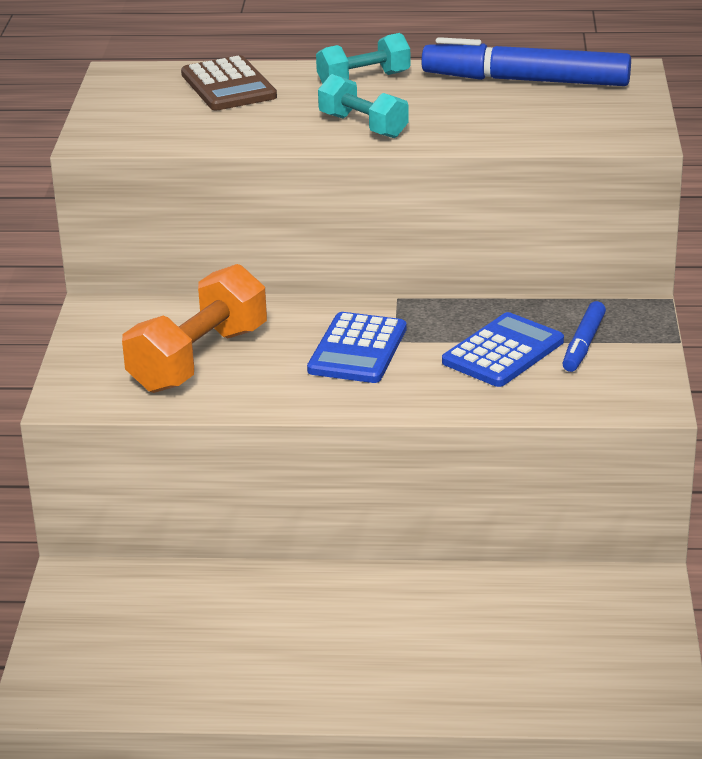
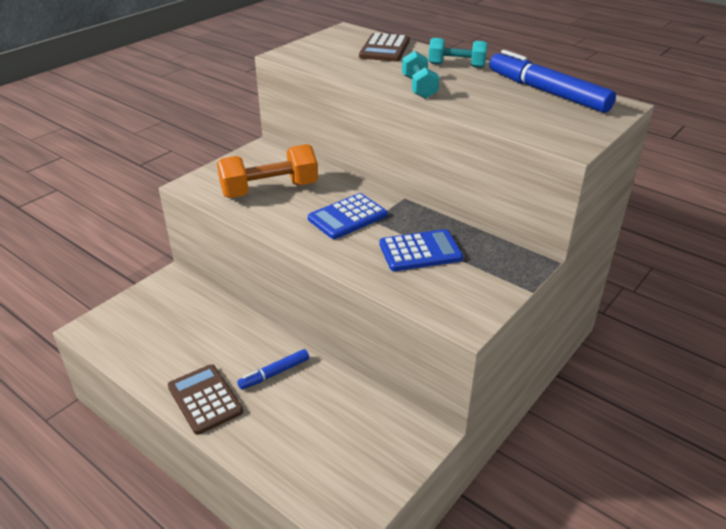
camera: 35 degrees right, 5 degrees up
(336, 685) = (205, 399): none -> brown calculator
(583, 344) = (471, 267): blue marker -> blue marker (274, 373)

